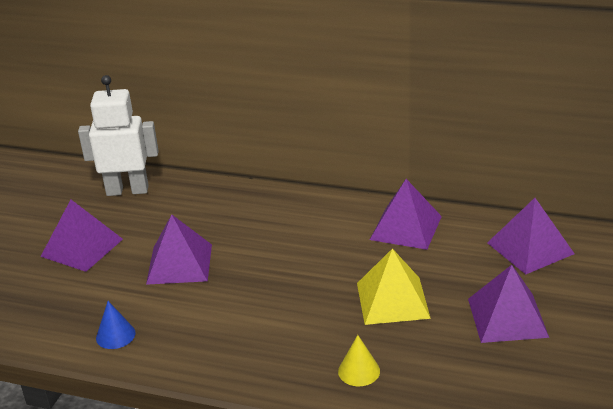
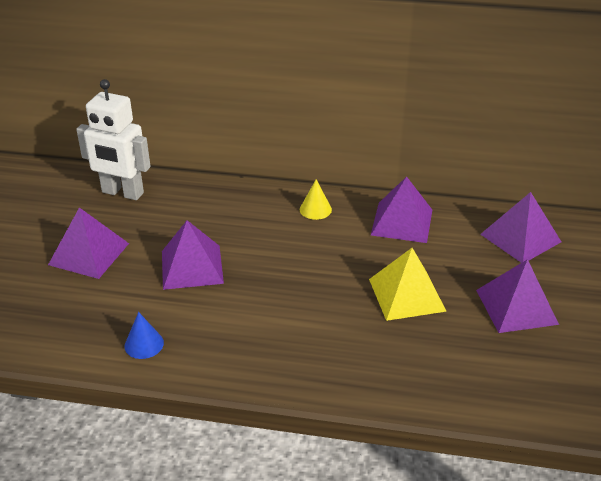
camera: 10 degrees left, 5 degrees up
(127, 190) = (122, 193): white robot -> white robot turned 150 degrees counterclockwise
(359, 371) = (391, 368): yellow cone -> yellow cone (315, 209)

